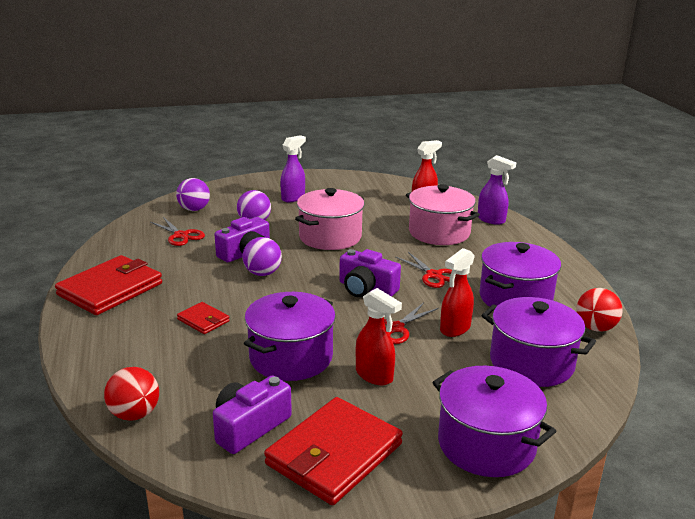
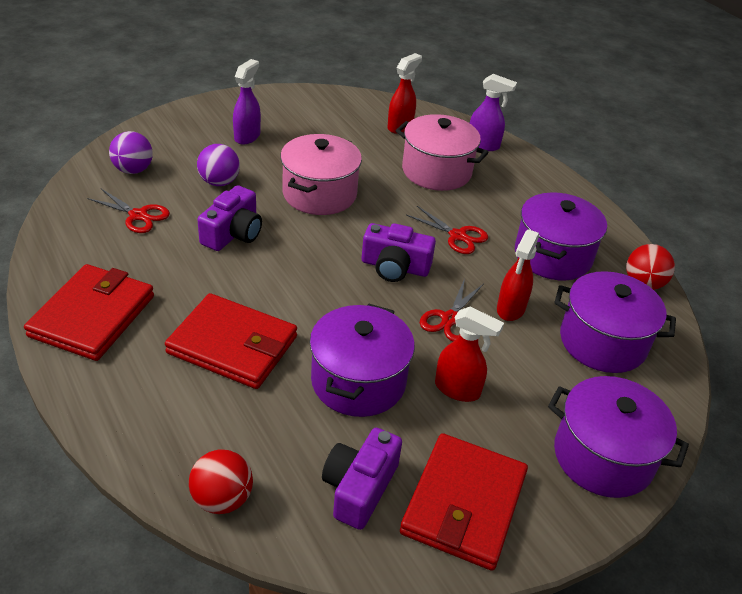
camera: 20 degrees left, 15 degrees up
(203, 320) = (233, 345): red wallet -> red wallet, size x2.07
(262, 273) = (267, 262): purple ball -> none

